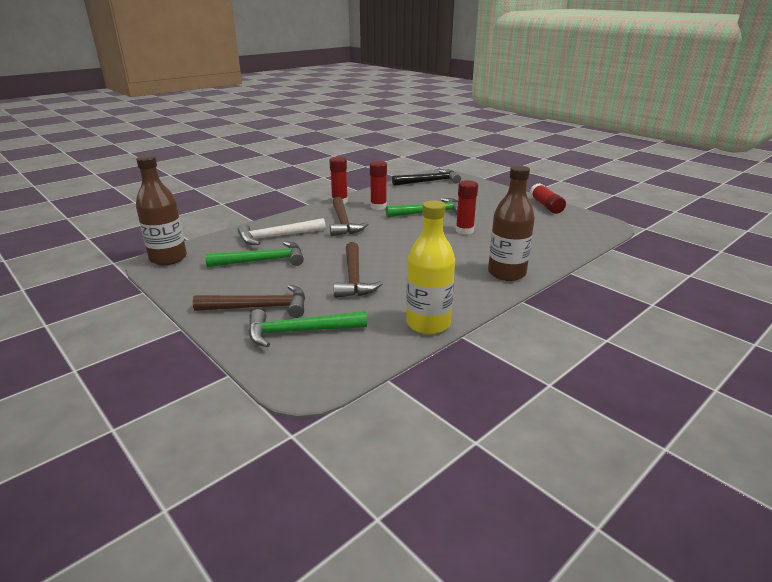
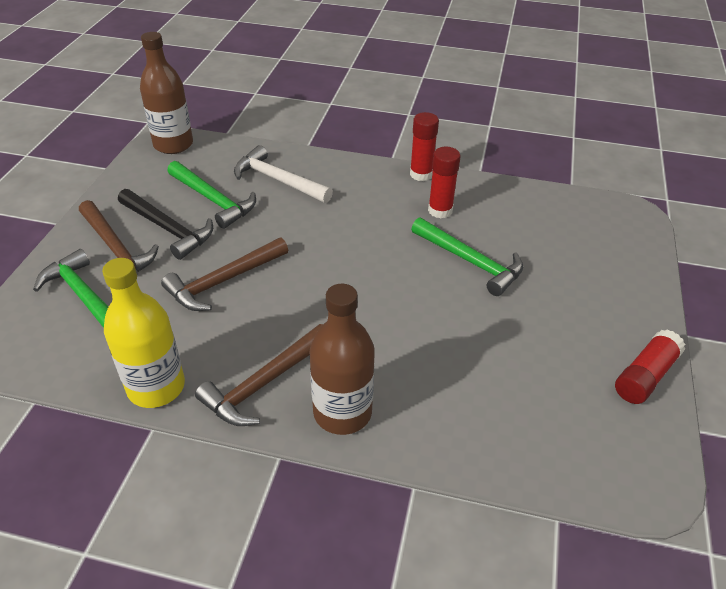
camera: 55 degrees right, 15 degrees up
(343, 223) = (360, 206): brown hammer -> brown hammer (264, 383)
(429, 181) = (586, 215): black hammer -> black hammer (168, 229)
(464, 231) = (444, 319): red glue stick -> none

